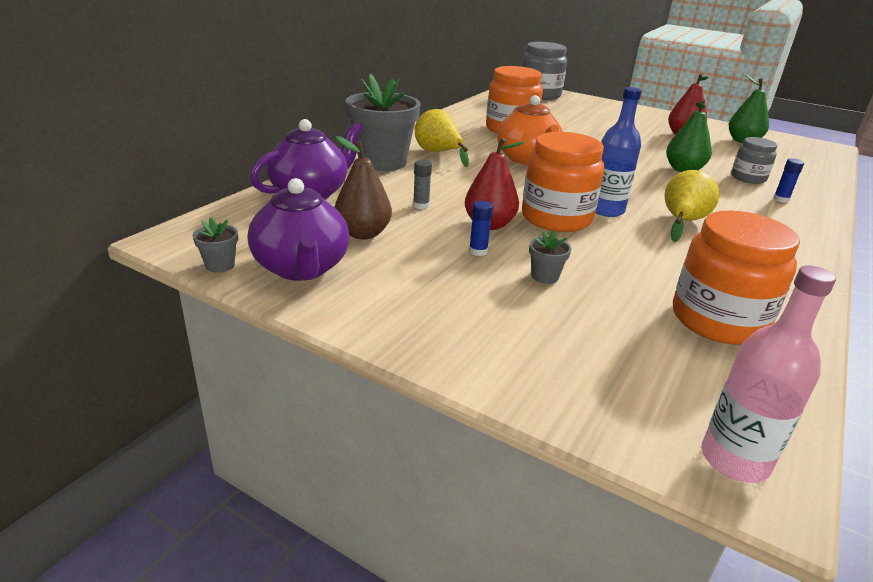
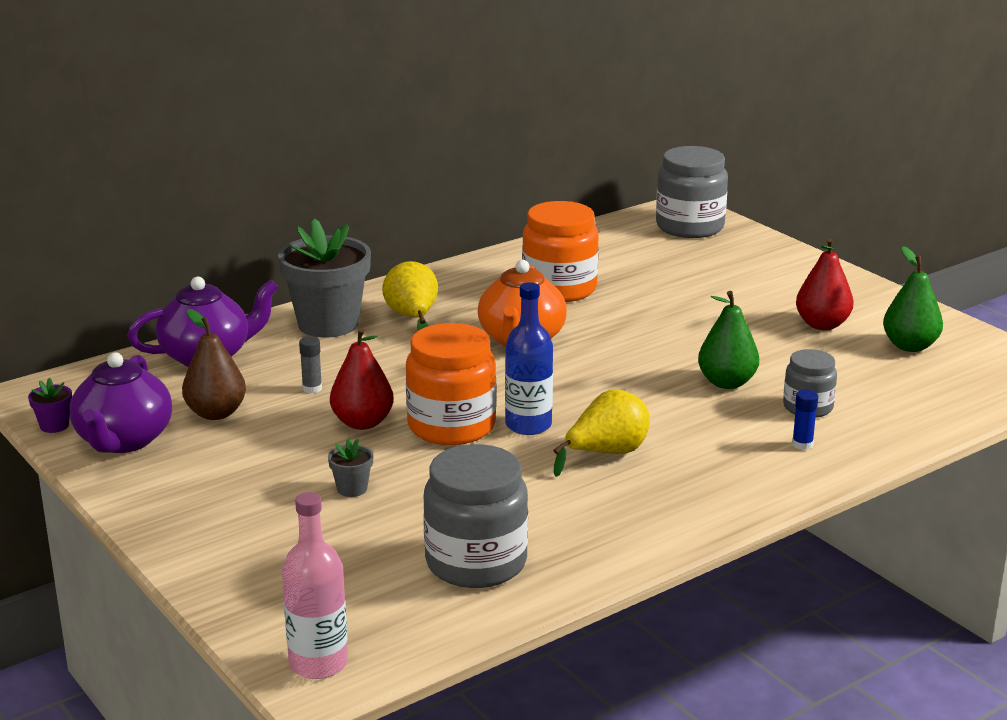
camera: 25 degrees right, 5 degrees down
(220, 265) = (54, 426): grey flower pot -> purple flower pot
(478, 251) = (314, 451): blue glue stick -> none
(718, 320) = (476, 562): orange jar -> grey jar

